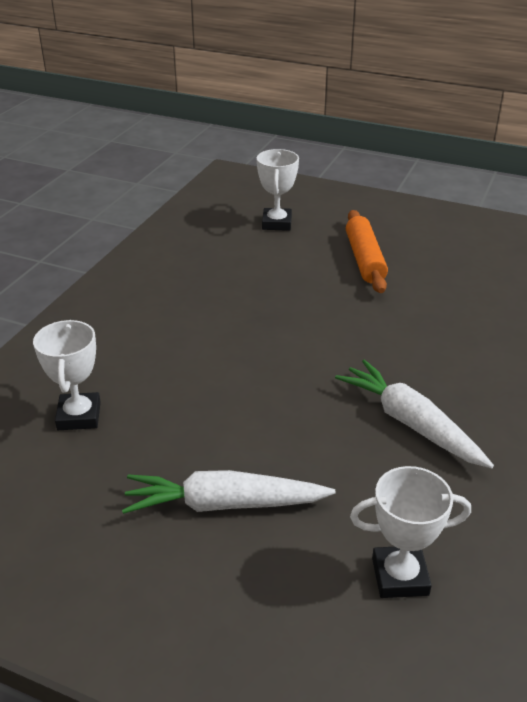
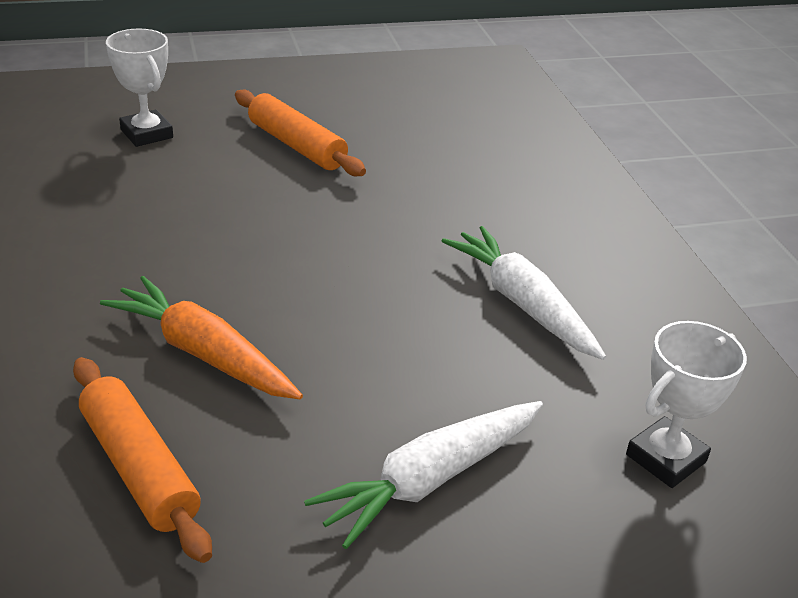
camera: 40 degrees left, 0 degrees up
(79, 416) = (139, 468): white trophy -> orange rolling pin
(174, 368) = (204, 354): none -> orange carrot
(410, 423) = (522, 303): white carrot -> white carrot turned 45 degrees clockwise

